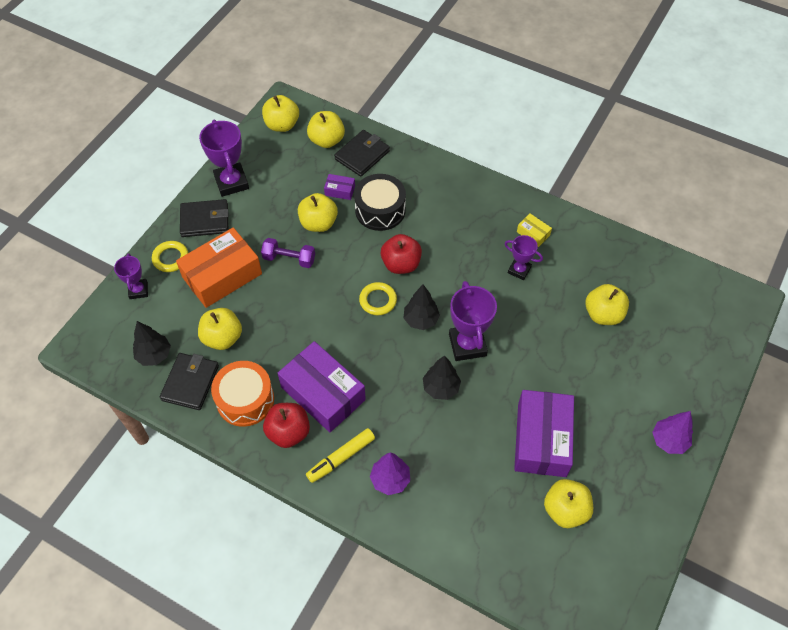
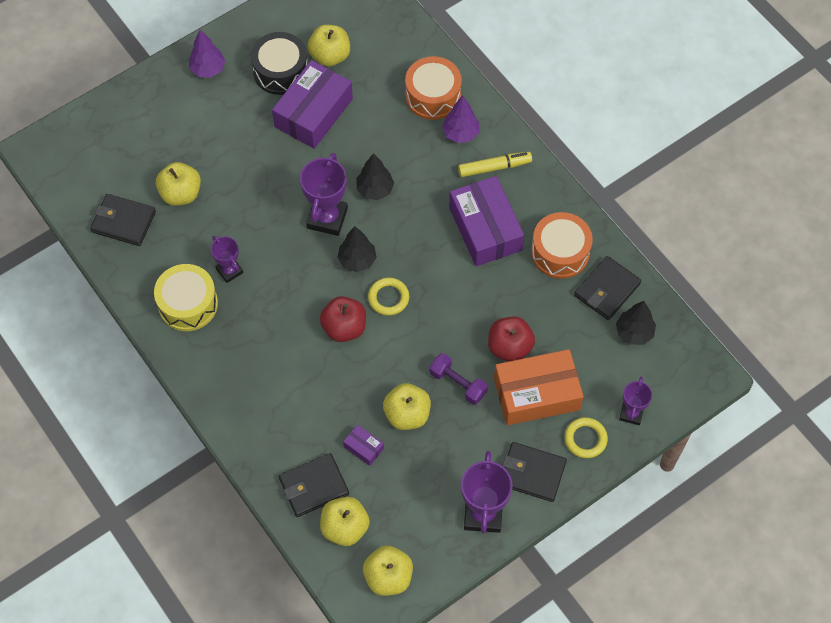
camera: 155 degrees left, 5 degrees up
(222, 338) = (560, 323): yellow apple -> none
(288, 432) = (531, 207): red apple -> red apple (509, 347)
(380, 210) = (332, 402): black drum -> black drum (281, 71)
(438, 510) = (433, 96): none -> orange drum
(533, 233) = (188, 304): yellow box -> yellow drum
(630, 273) = (123, 222): none -> black wallet

